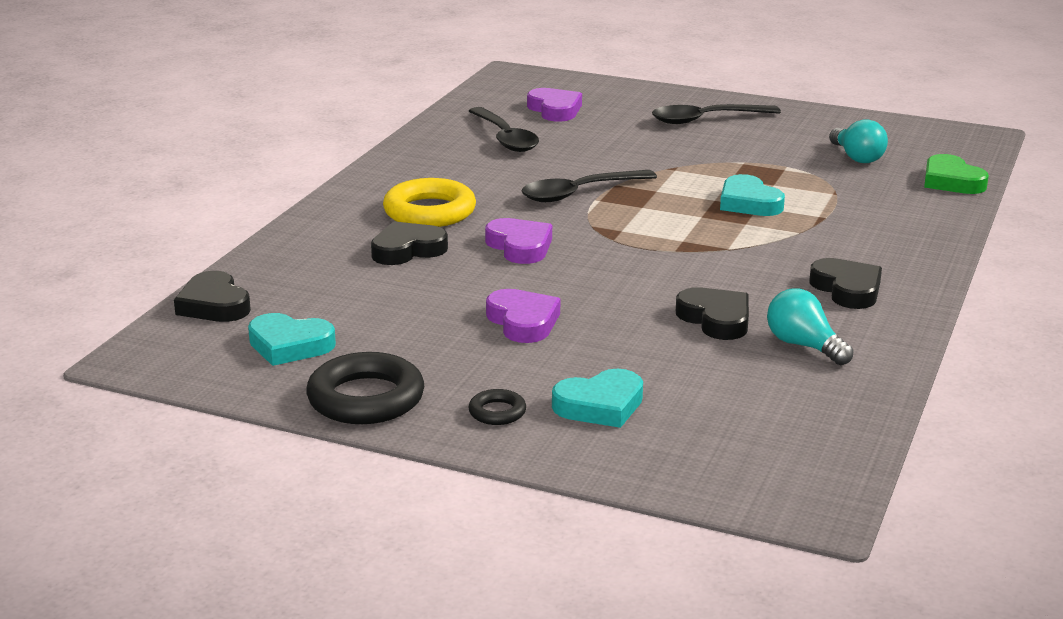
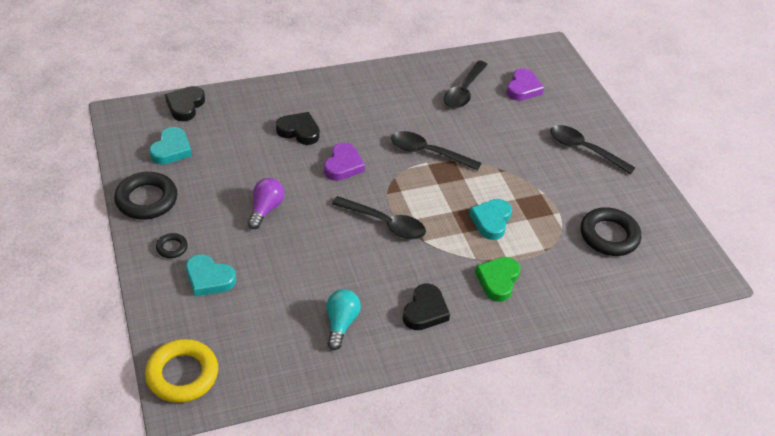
camera: 45 degrees right, 20 degrees up
(289, 345) = (171, 149): turquoise heart -> turquoise heart turned 135 degrees counterclockwise
(429, 212) = (347, 115): yellow ring -> yellow ring (182, 374)
(523, 322) = (265, 209): purple heart -> purple light bulb
(665, 259) = (385, 223): none -> black spoon
(716, 319) = (337, 276): black heart -> none
(856, 157) = (609, 235): turquoise light bulb -> black ring
(951, 181) = (625, 292): green heart -> green heart (498, 280)

